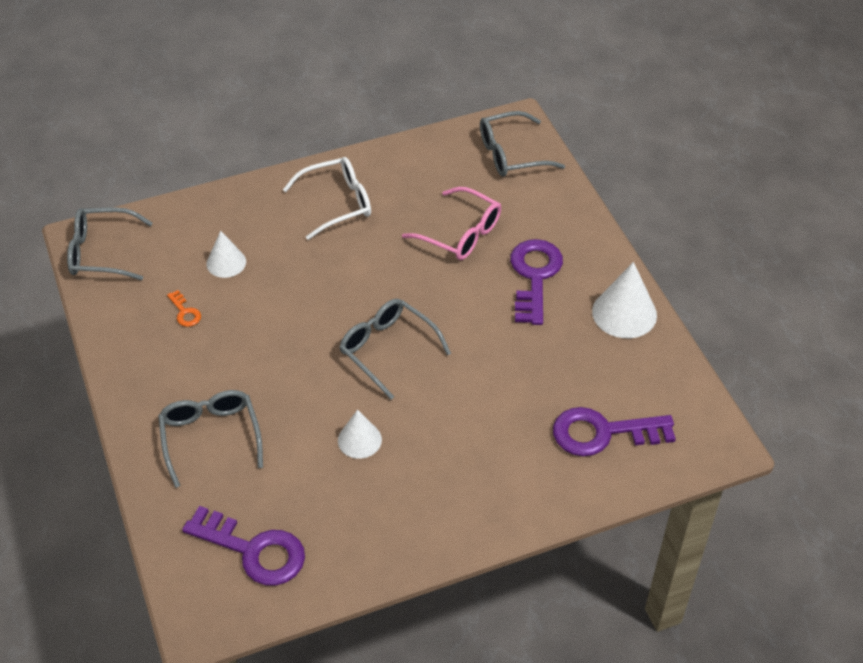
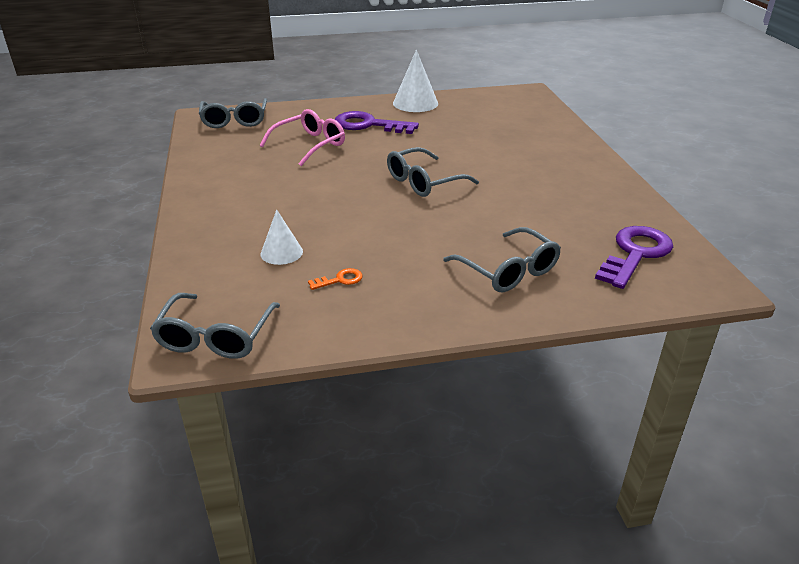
camera: 80 degrees left, 15 degrees down
(210, 437) = (508, 271): grey glasses -> grey glasses turned 120 degrees counterclockwise
(337, 203) = (238, 191): white glasses -> none
(359, 440) = (517, 200): white cone -> none
(602, 433) = (518, 119): purple key -> none

